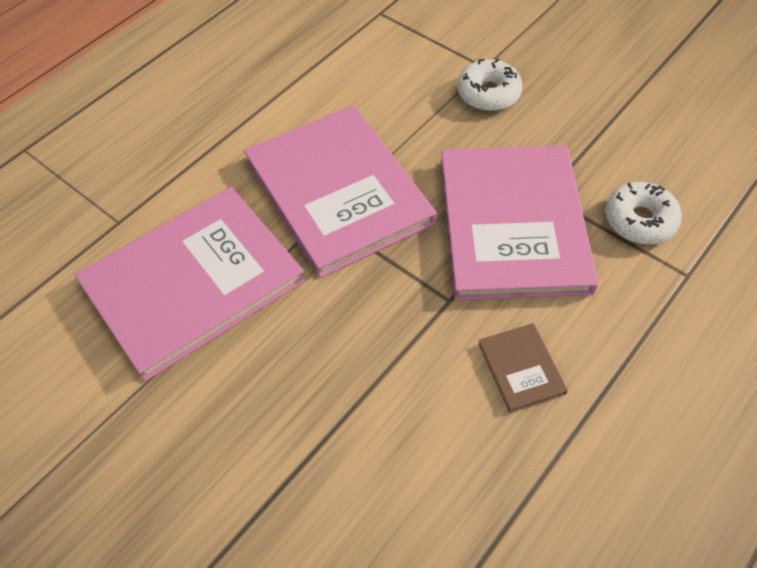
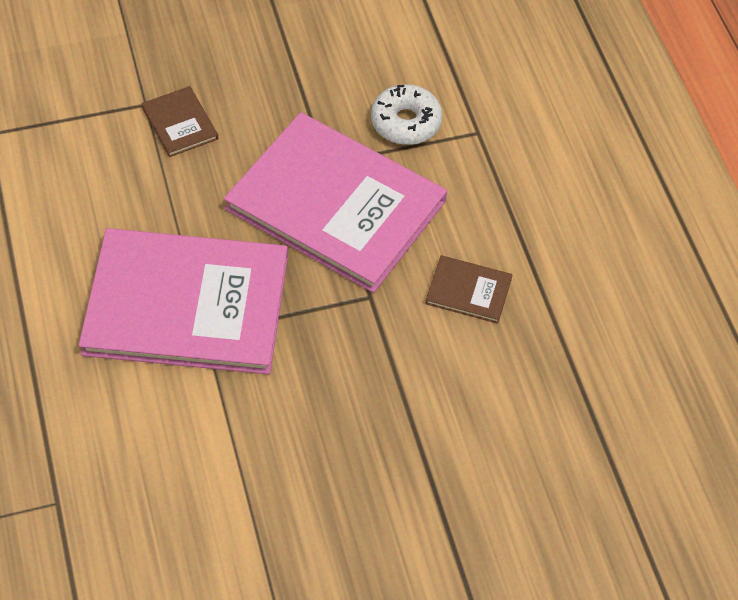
camera: 60 degrees left, 0 degrees up
(192, 282) = (187, 475): pink book -> none
(488, 93) = (180, 123): white donut -> brown book

